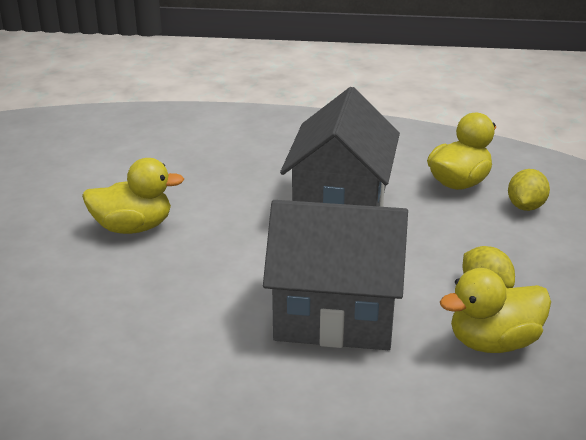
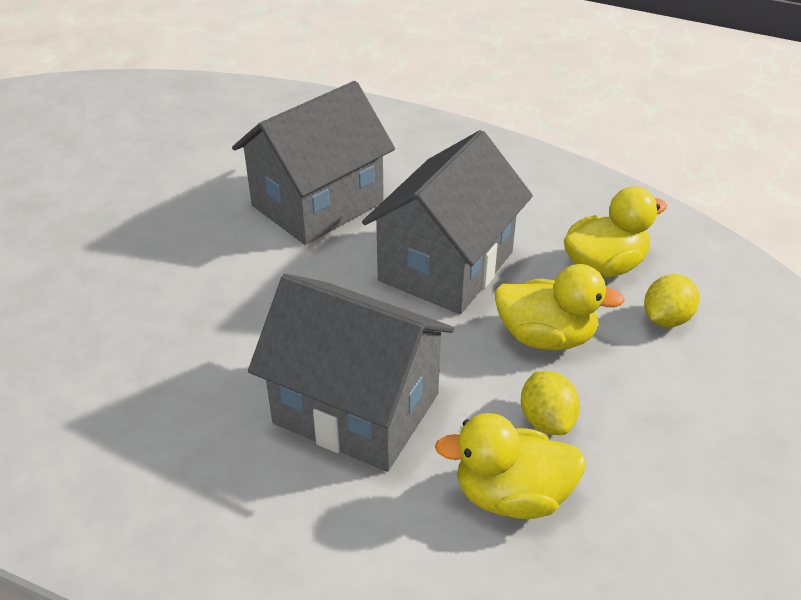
camera: 20 degrees right, 10 degrees up
(133, 227) = (214, 243): yellow duck -> yellow duck (546, 337)
(205, 184) = (317, 204): none -> grey house

